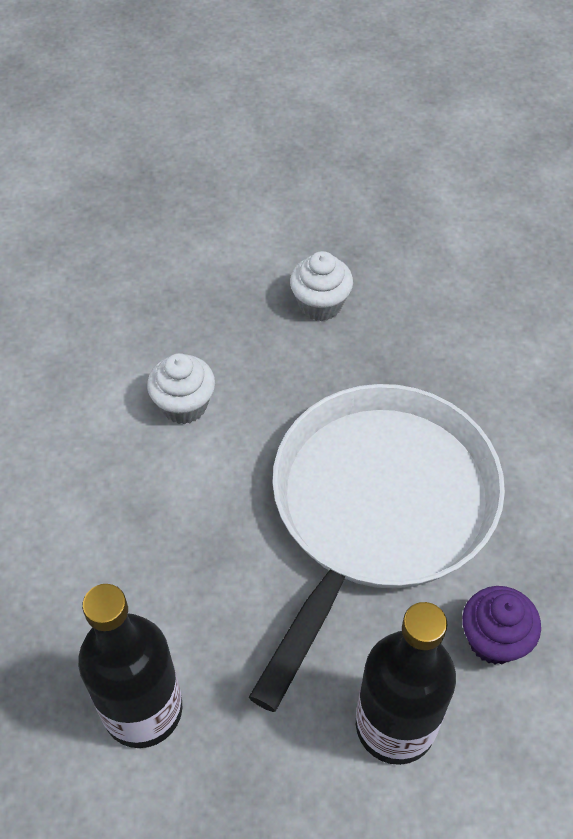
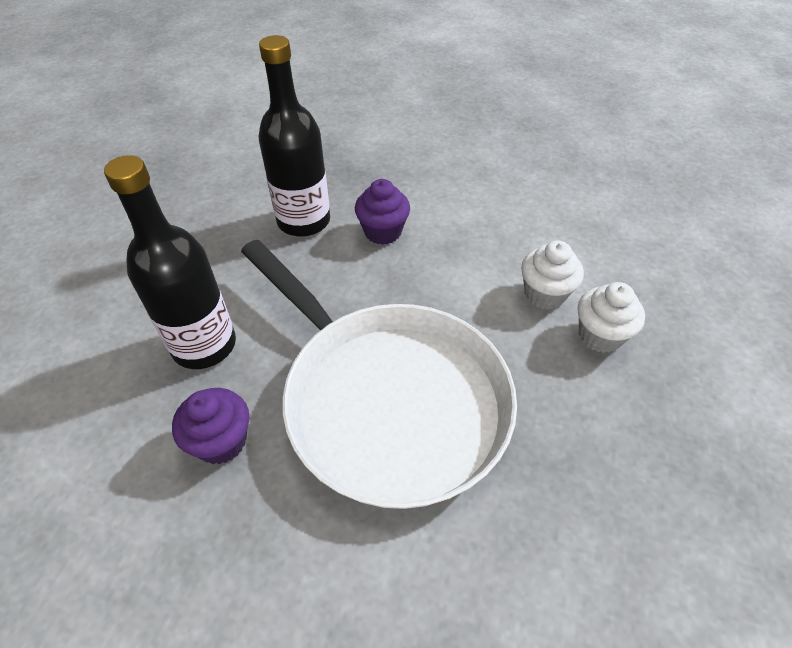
camera: 110 degrees right, 5 degrees down
(134, 598) = (383, 232): none -> purple cupcake
(320, 304) = (656, 435): white cupcake -> white cupcake (600, 335)

